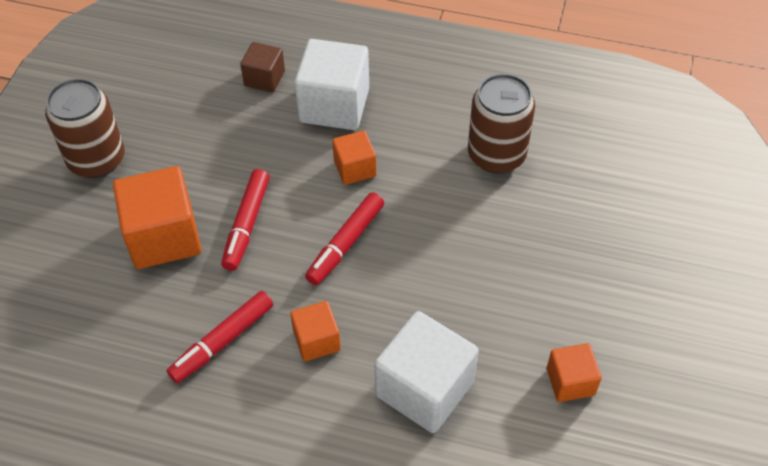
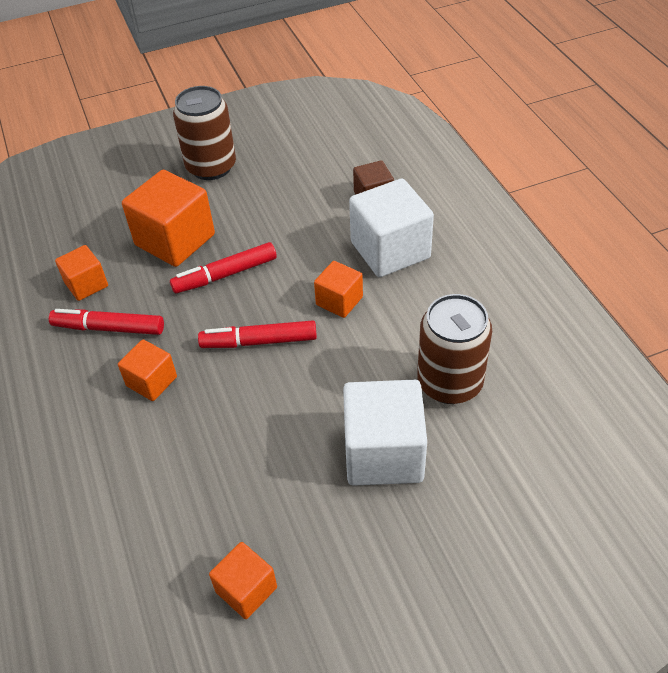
camera: 55 degrees right, 5 degrees down
(147, 332) = (86, 284): none -> orange cube
(424, 389) = (157, 480): white cube -> white cube (383, 453)

